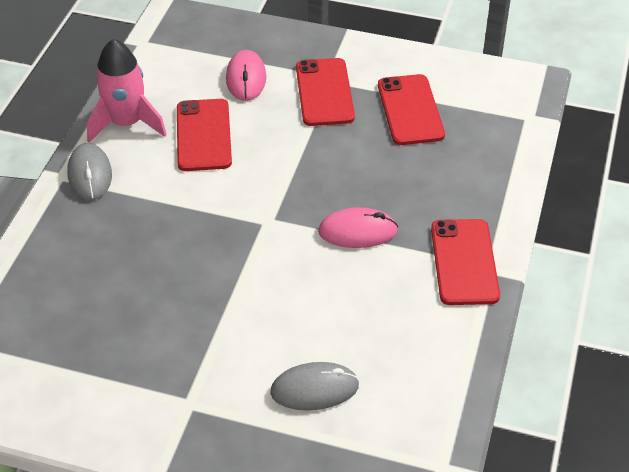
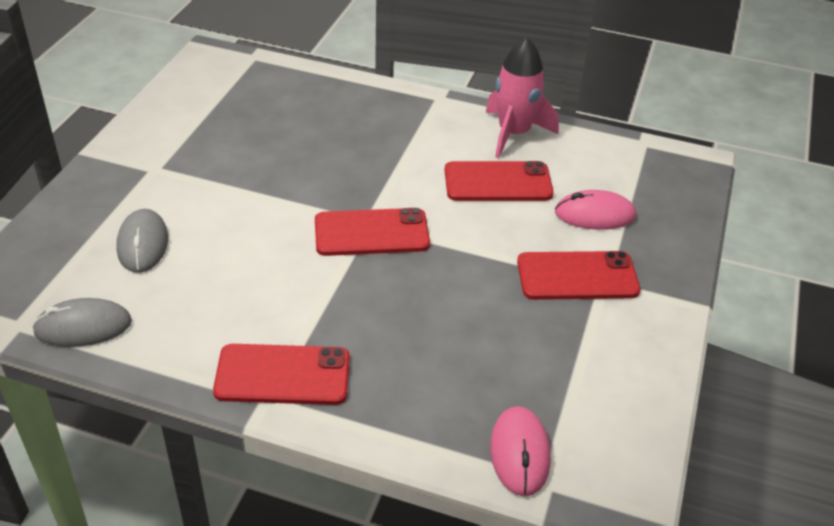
camera: 90 degrees right, 5 degrees down
(90, 174) = (441, 113): grey mouse -> grey mouse (83, 327)
(357, 231) = (344, 288): pink mouse -> pink mouse (520, 453)
(410, 110) = (551, 352): red phone -> red phone (371, 233)

